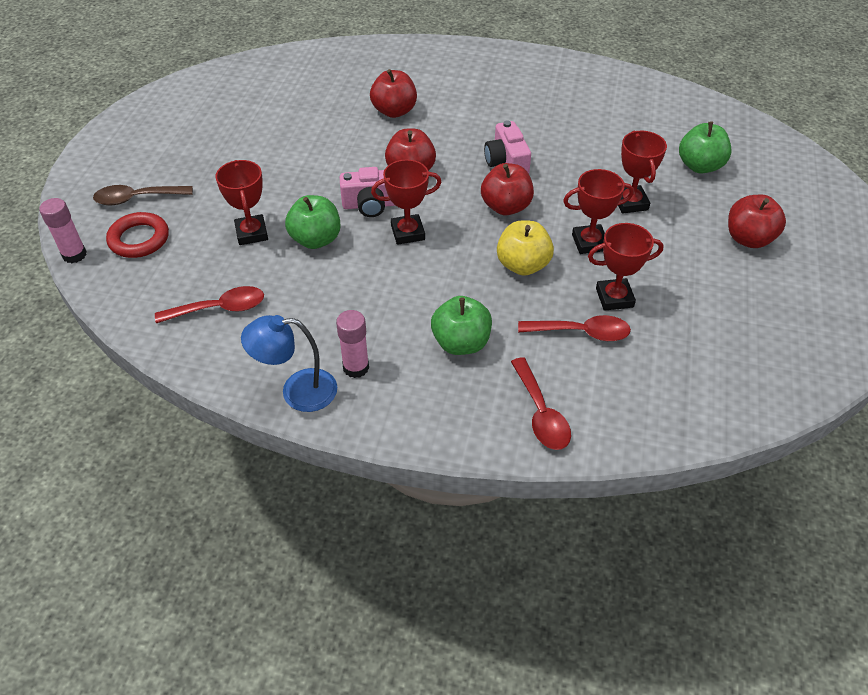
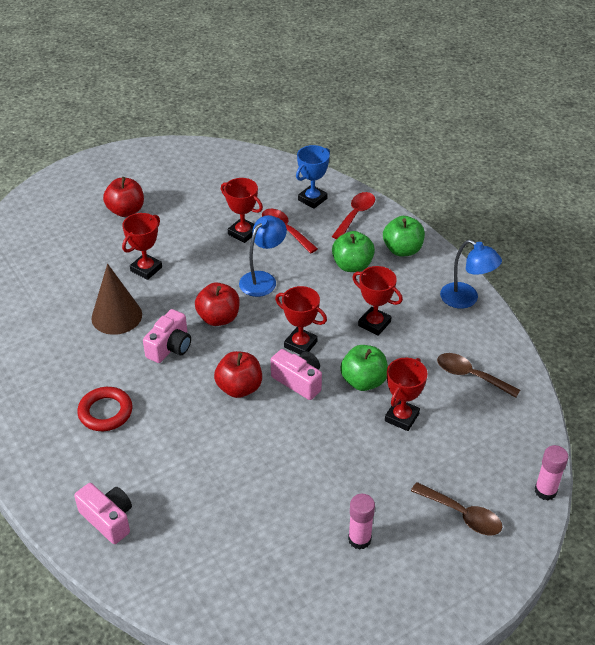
camera: 135 degrees left, 5 degrees down
(139, 239) = (487, 471): red ring -> red ring (105, 412)
(219, 308) = (470, 376): red spoon -> brown spoon
(356, 367) = (422, 290): pink glue stick -> pink glue stick (359, 539)
(385, 62) = (108, 519): none -> pink camera
(394, 111) = (177, 453): red apple -> none
(522, 265) = (263, 279): yellow apple -> blue lamp
(583, 155) = (116, 316): none -> brown cone
(589, 242) = (207, 265): red trophy -> red trophy (374, 324)
(614, 397) = (312, 199): none -> blue trophy
(699, 166) = (67, 260): green apple -> green apple (402, 250)

